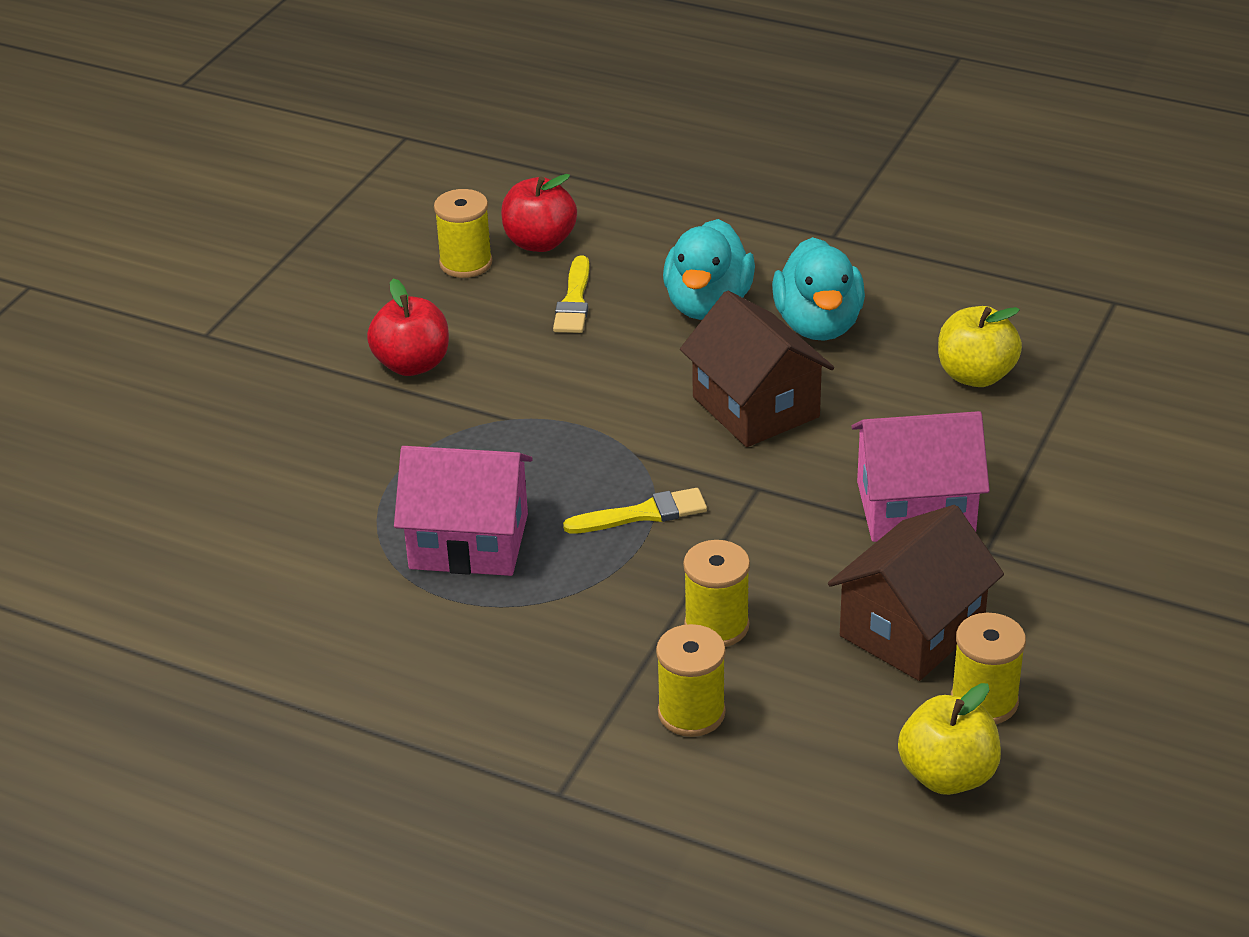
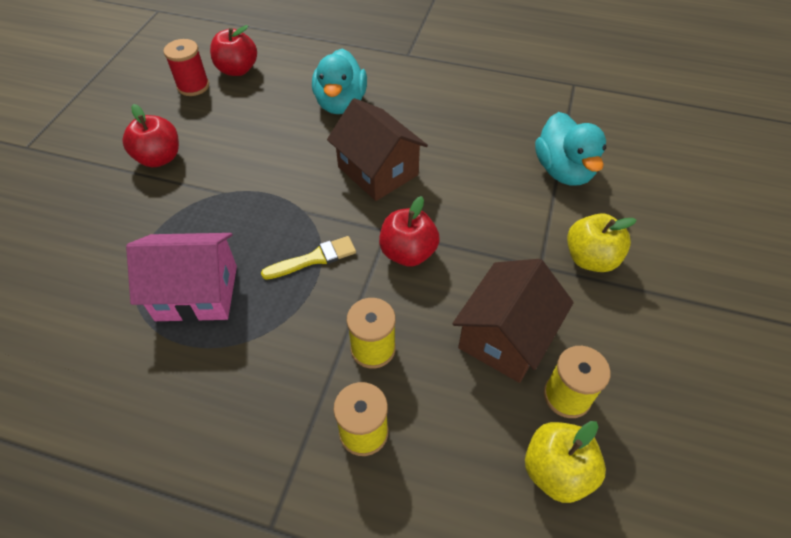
camera: 10 degrees left, 15 degrees up
(466, 263) = (193, 86): yellow spool -> red spool
(574, 301) = (260, 106): yellow brush -> none
(786, 518) = (408, 253): none -> red apple
(818, 325) = (408, 111): turquoise duck -> turquoise duck (563, 171)
(915, 508) = (489, 237): pink house -> none
(975, 375) = (506, 138): yellow apple -> yellow apple (590, 258)

